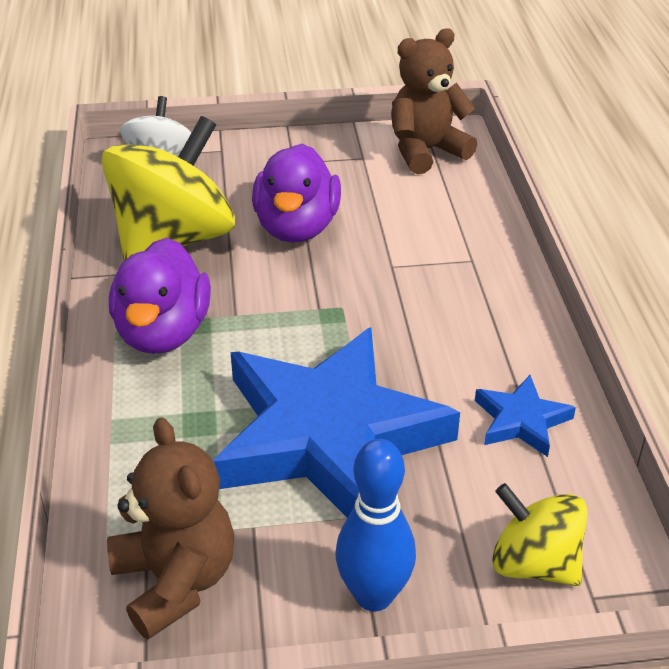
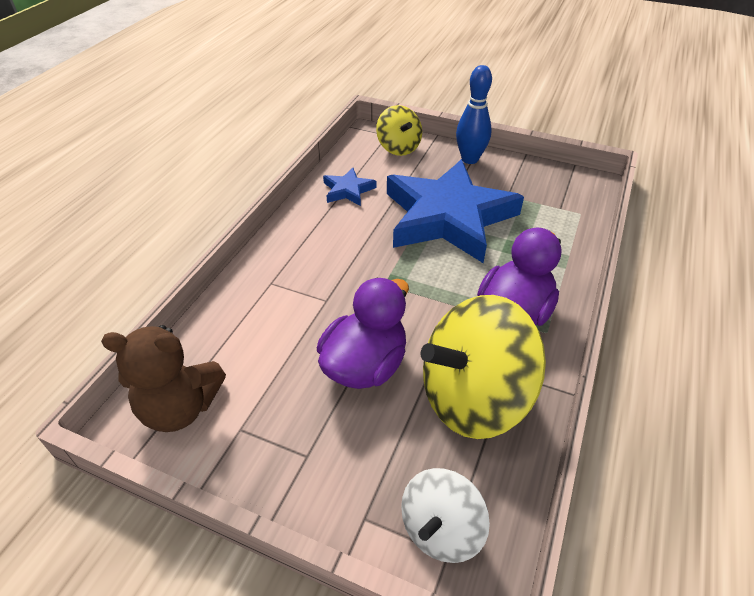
camera: 150 degrees left, 5 degrees up
(175, 581) = (552, 189): brown teddy bear -> none

